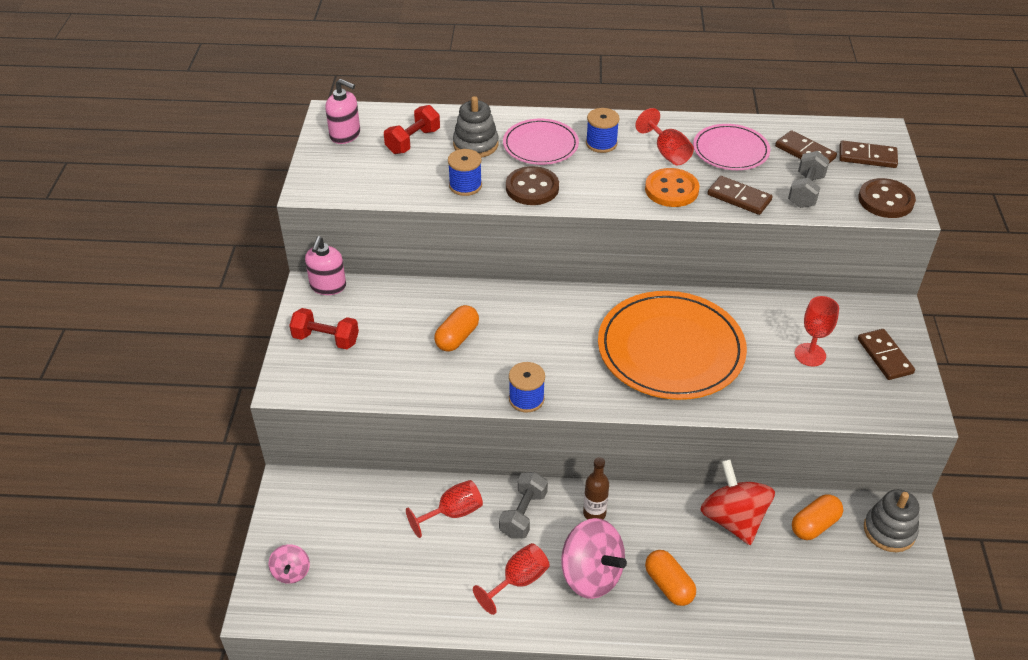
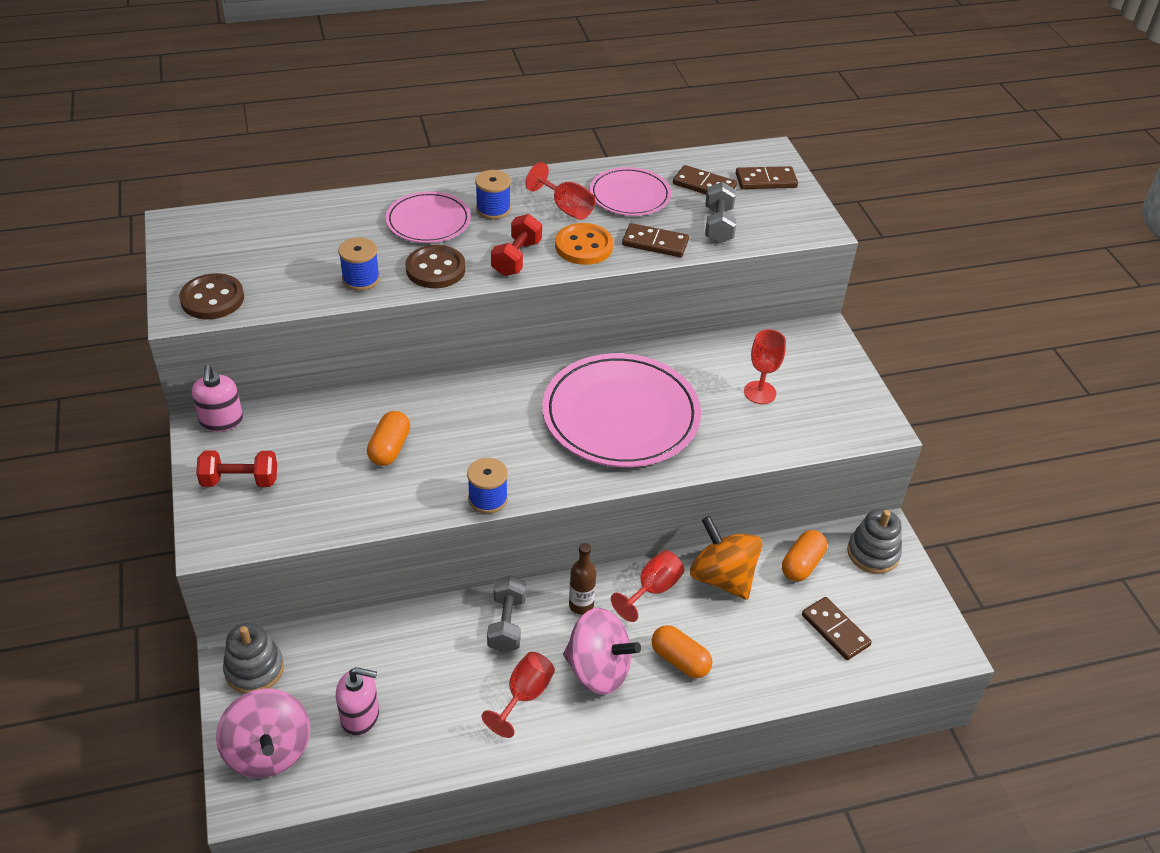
camera: 20 degrees left, 0 degrees up
(291, 572) = (268, 751): pink spinning top -> pink spinning top, size x1.92
(345, 135) = (201, 244): pink soap dispenser -> pink soap dispenser (360, 716)
(413, 141) = (283, 239): red dumbbell -> red dumbbell (516, 258)
(452, 513) = (430, 641): red goblet -> red goblet (652, 590)
(475, 144) = (356, 232): grey stacking toy -> grey stacking toy (254, 669)
(670, 349) = (620, 415): orange plate -> pink plate
(733, 519) = (722, 577): red spinning top -> orange spinning top
(884, 356) = (830, 380): brown domino -> brown domino (835, 630)
(885, 200) = (798, 222): brown button -> brown button (212, 299)

